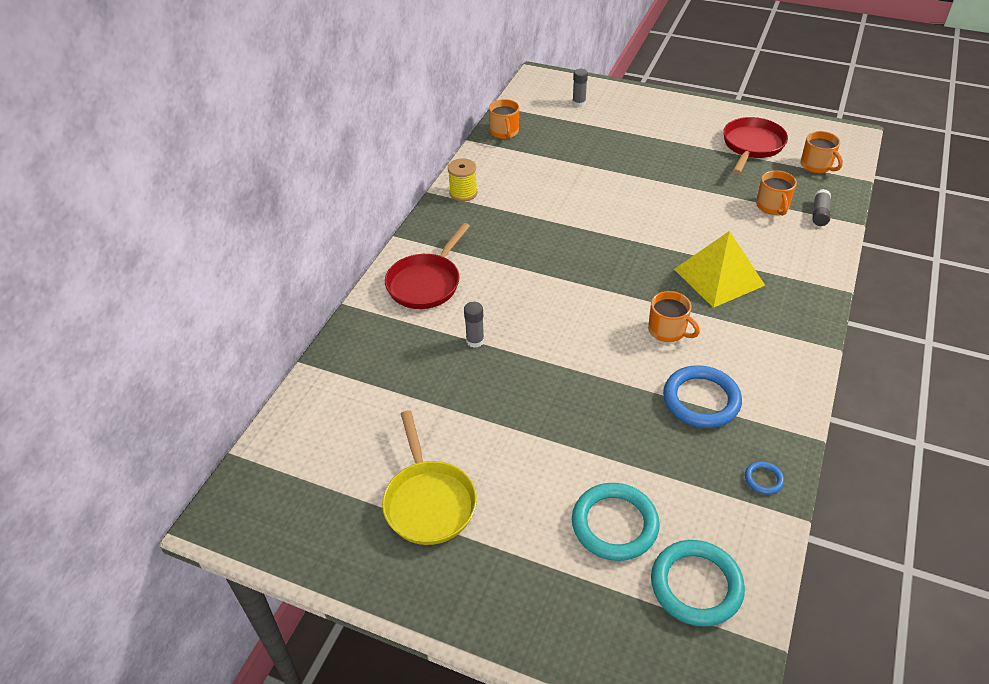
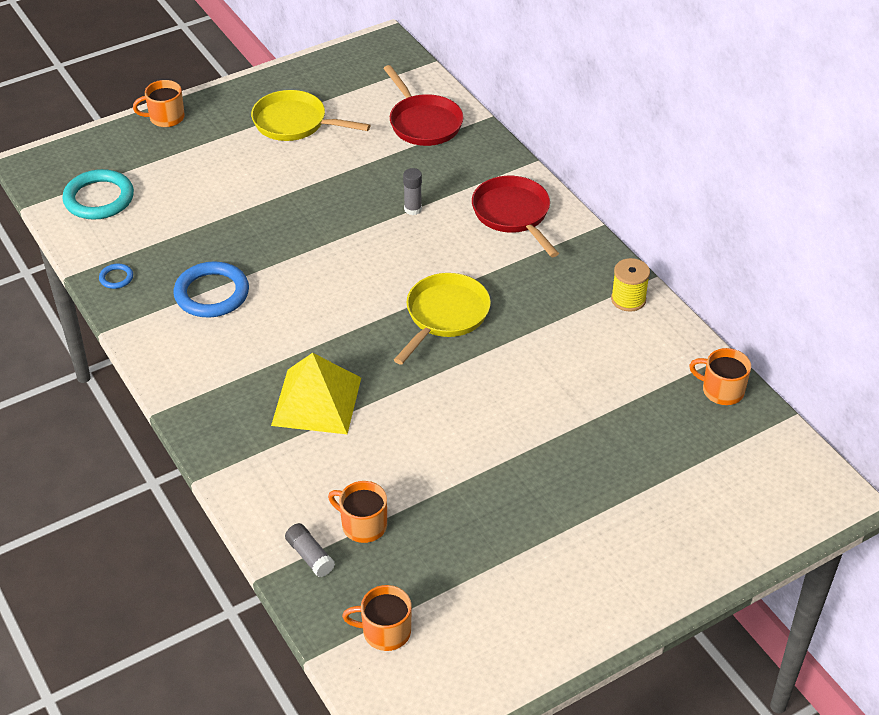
camera: 125 degrees right, 0 degrees up
(571, 262) = (445, 316): none -> yellow pan
(579, 103) = (732, 496): grey glue stick -> none
(614, 524) = (178, 190): turquoise ring -> none
(668, 331) = (296, 322): orange mug -> orange mug (165, 118)
(752, 146) = (483, 600): red pan -> red pan (423, 123)

